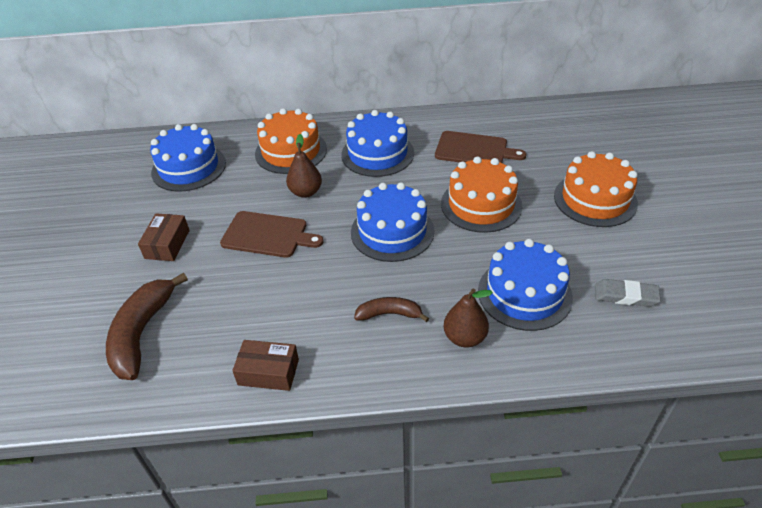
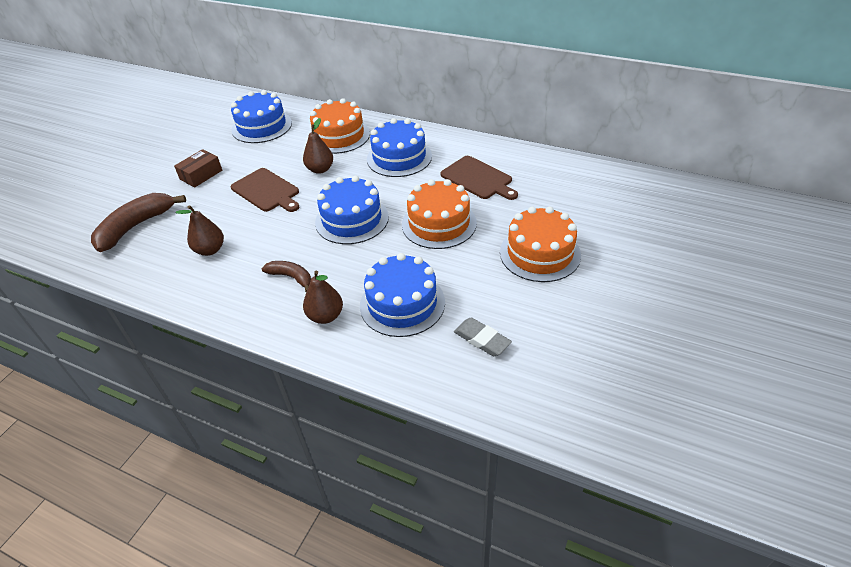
camera: 30 degrees right, 0 degrees up
(266, 322) = (210, 250): none -> brown pear
(268, 372) = (181, 283): brown box -> none

